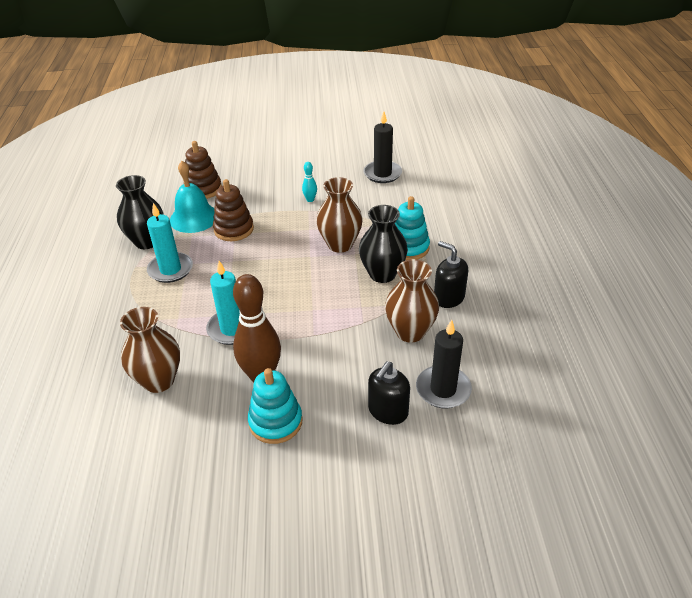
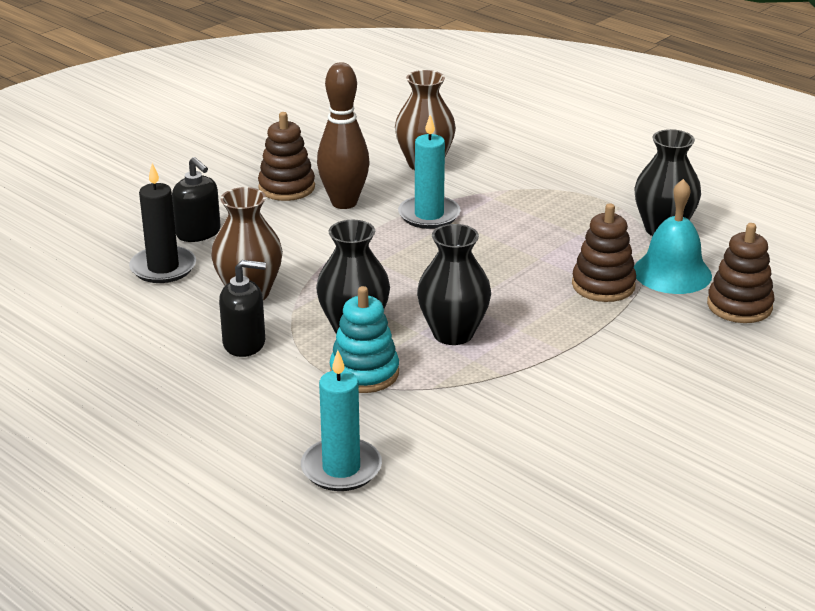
camera: 135 degrees right, 10 degrees down
(170, 269) = (582, 222): turquoise candle -> turquoise candle (341, 468)
(275, 422) = (286, 187): turquoise stacking toy -> brown stacking toy
(310, 200) = (586, 366): turquoise bowling pin -> none
(340, 244) = (453, 333): brown vase -> black vase
(382, 174) = (559, 462): black candle -> none
(388, 411) = (198, 233): black soap dispenser -> black soap dispenser turned 150 degrees clockwise

